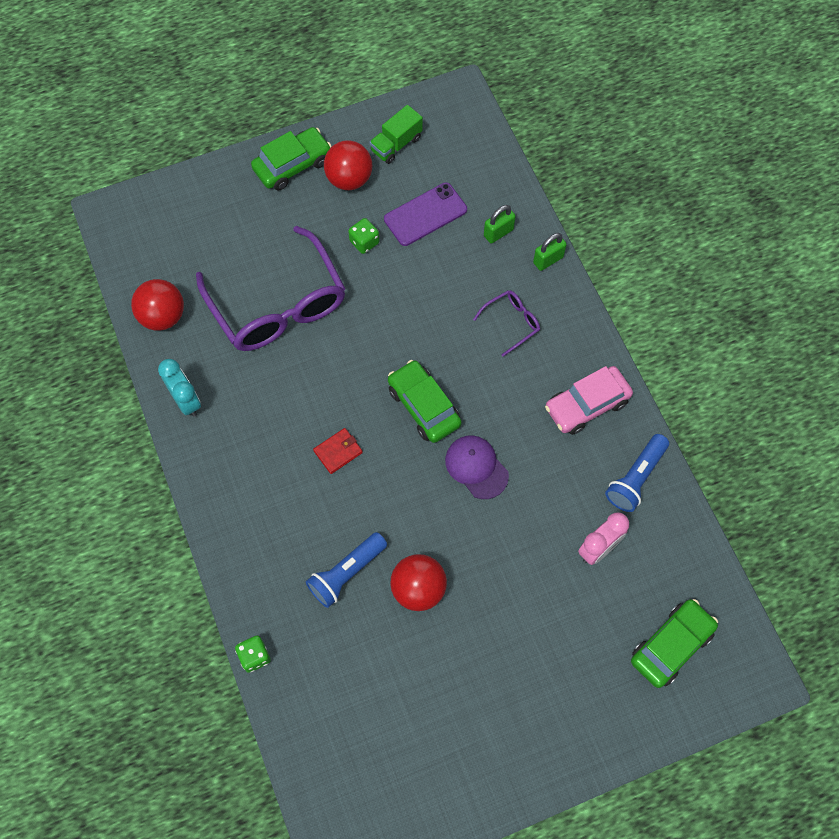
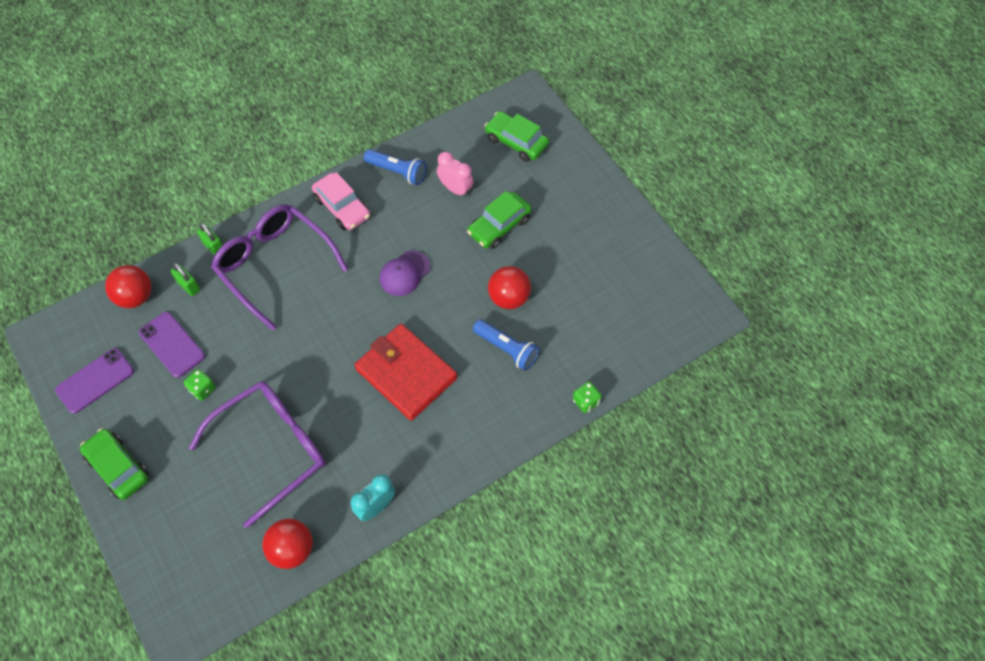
camera: 100 degrees left, 5 degrees down
(338, 452) = (406, 373): red wallet -> red wallet, size x2.50
(349, 179) = (134, 414): red ball -> red ball (135, 297)
(396, 144) = (95, 380): green truck -> purple phone
(423, 406) = (357, 317): green car -> green car (499, 226)
(511, 323) = (275, 266): purple glasses -> purple glasses, size x2.32

